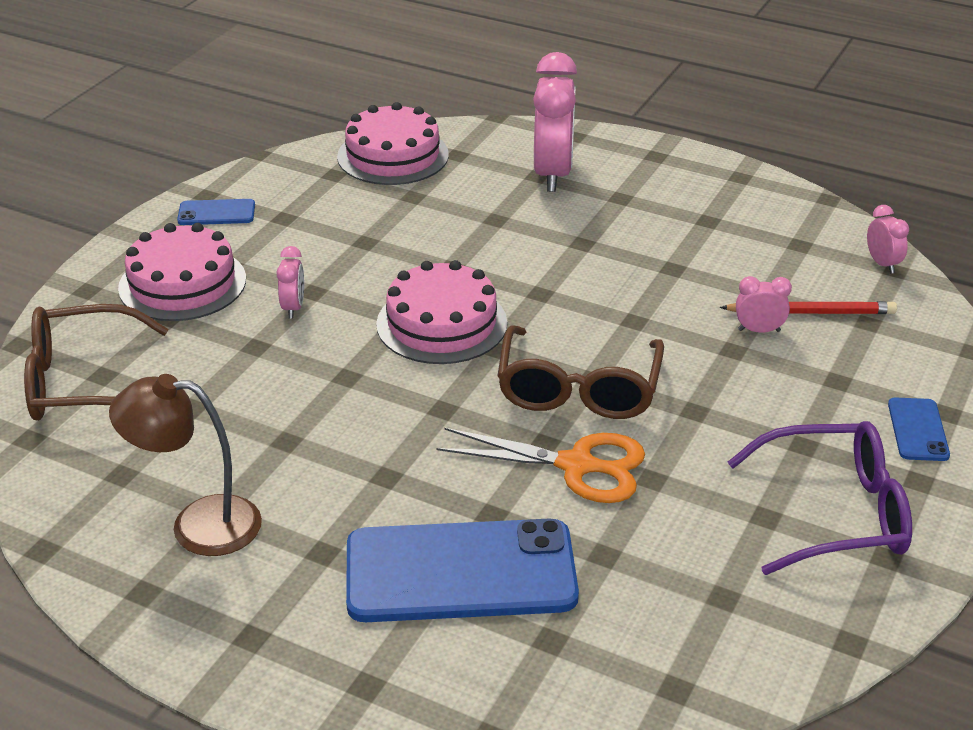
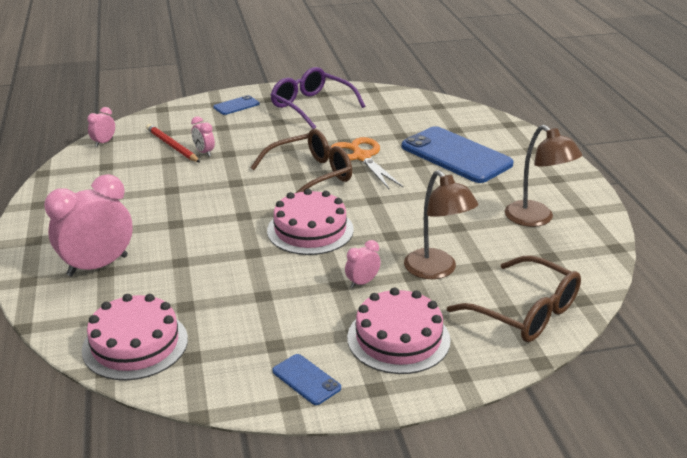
camera: 130 degrees left, 5 degrees down
(235, 368) = (436, 270): none -> brown lamp

